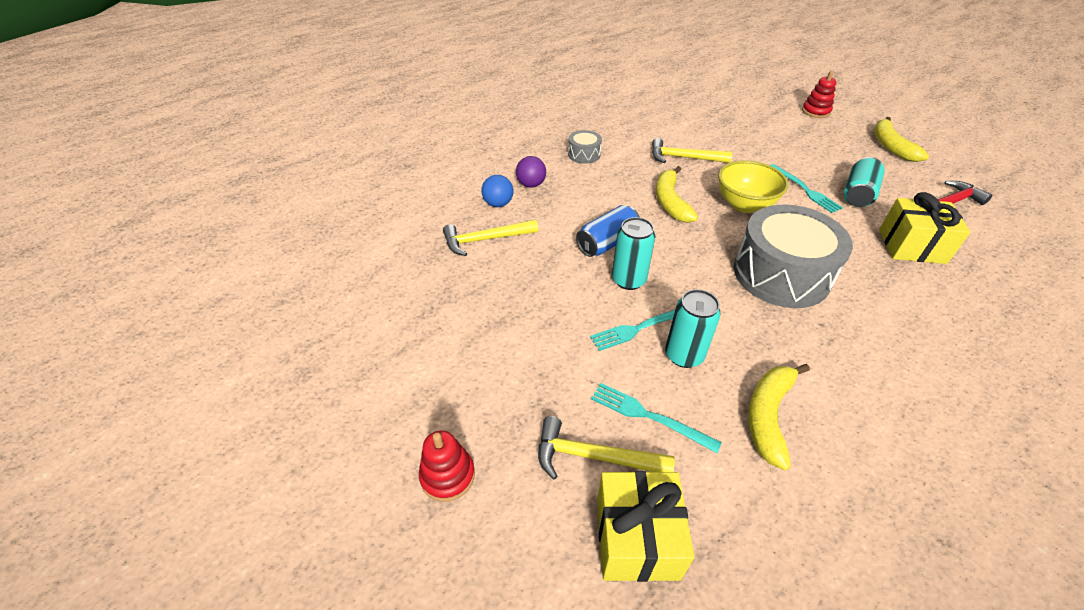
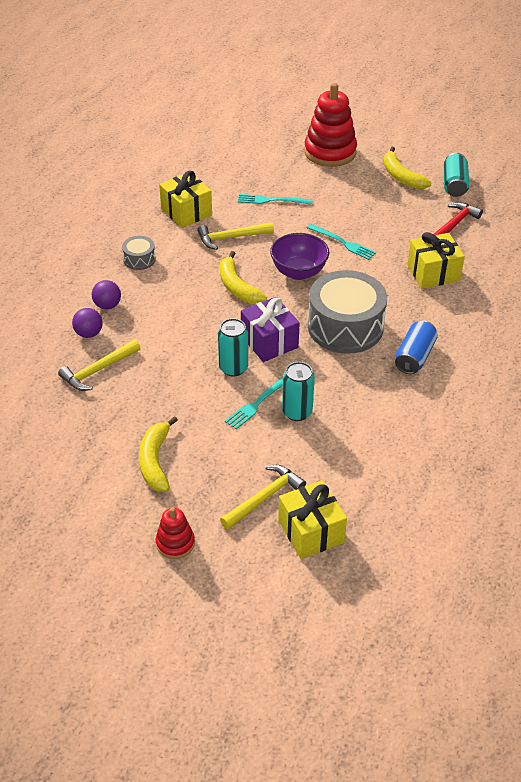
camera: 25 degrees left, 0 degrees up
(498, 204) = (89, 333): blue ball -> purple ball
(593, 456) = (264, 497): yellow hammer -> yellow hammer turned 150 degrees clockwise
(607, 243) = (202, 341): blue can -> blue can (414, 357)
(649, 128) = (186, 212): none -> yellow gift
(649, 416) = (290, 460): turquoise fork -> turquoise fork (272, 200)
(682, 264) = (269, 341): none -> purple gift
(744, 205) = (298, 272): yellow bowl -> purple bowl
(768, 415) = (366, 433): yellow banana -> yellow banana (155, 461)
(815, 111) = (330, 152): red stacking toy -> red stacking toy, size x1.95
(858, 194) = (385, 235): turquoise can -> turquoise can (454, 184)

